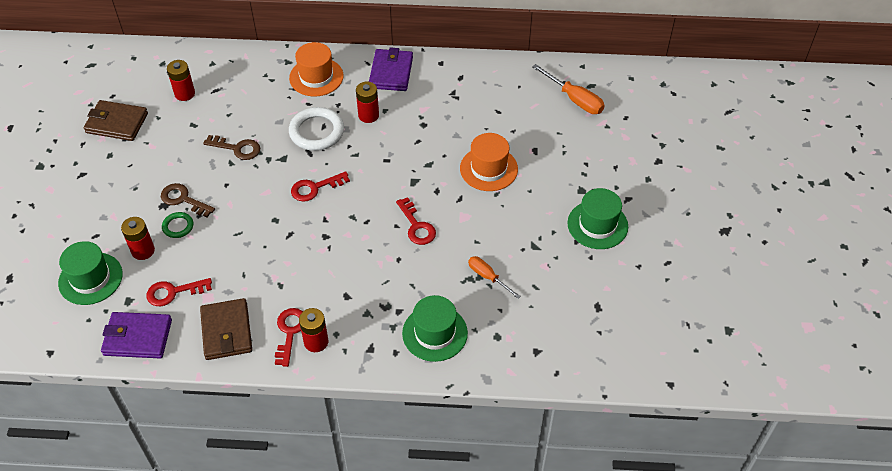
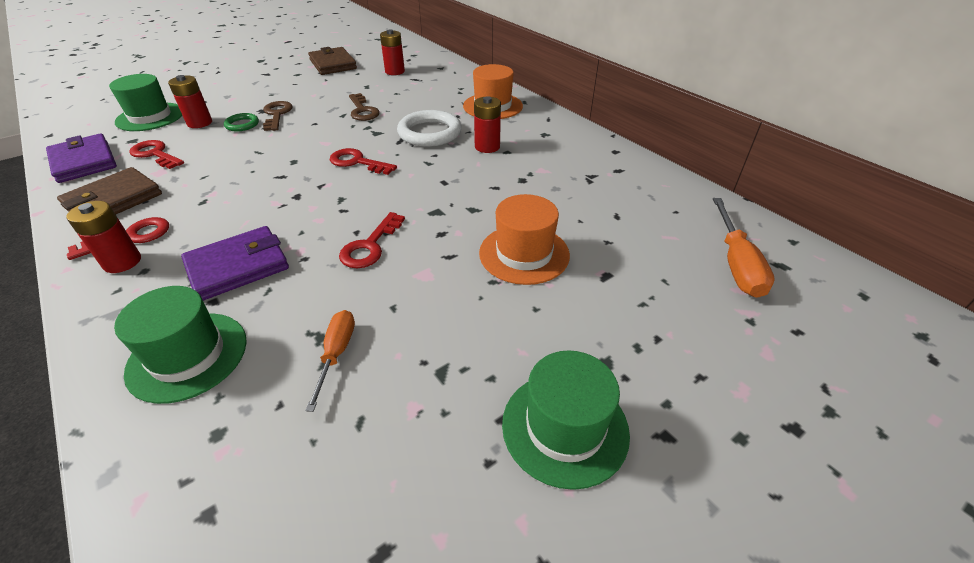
camera: 50 degrees right, 10 degrees down
(391, 72) = (557, 133): purple wallet -> purple wallet (238, 266)

